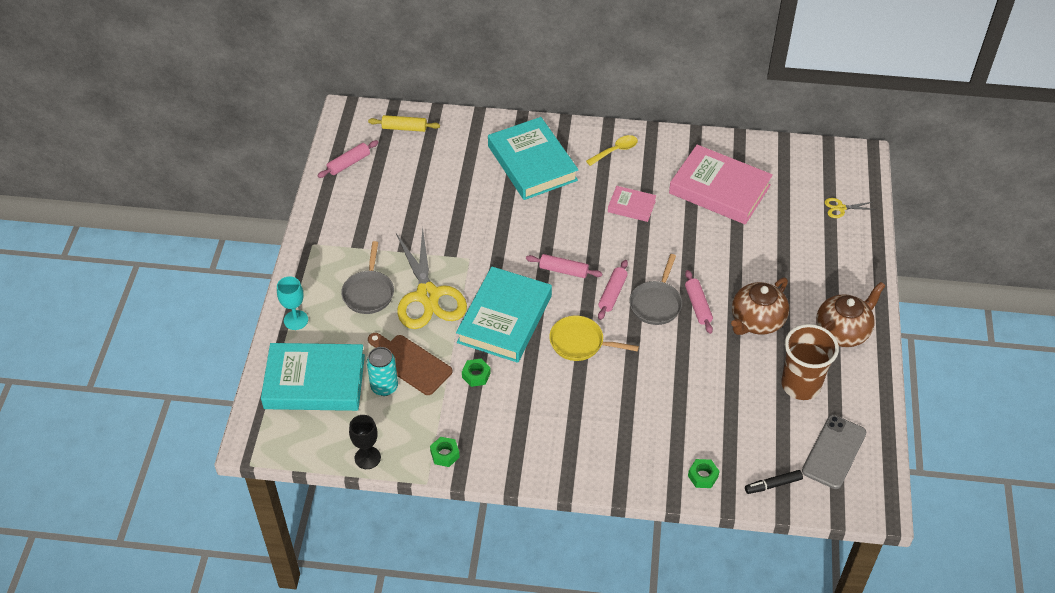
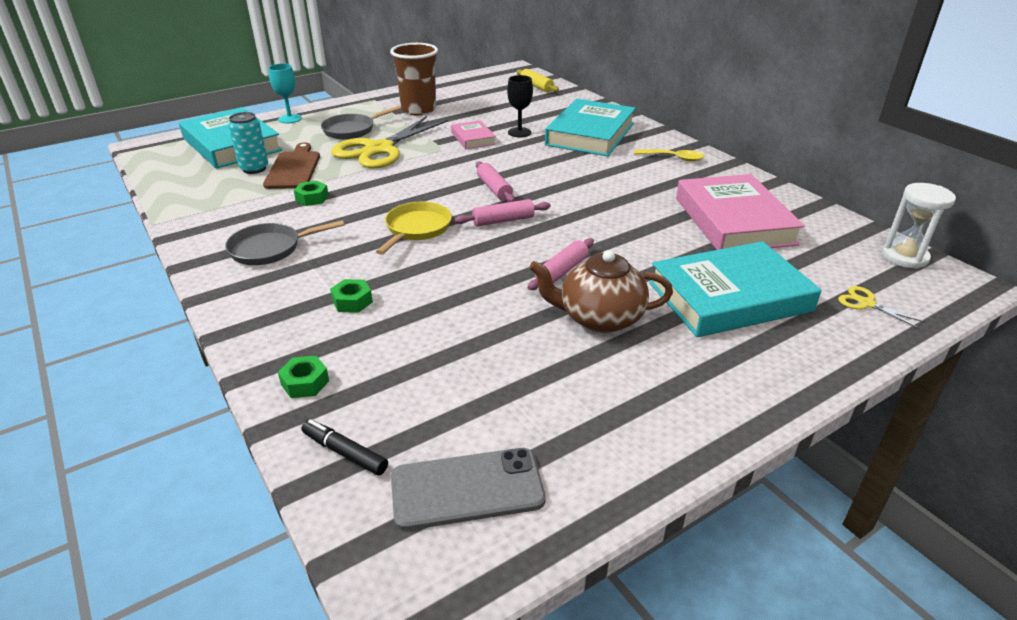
camera: 50 degrees right, 15 degrees down
(349, 163) = (470, 84): pink rolling pin -> none
(367, 458) = (163, 190): black goblet -> black goblet (519, 132)
(445, 454) = (197, 219): green nut -> green nut (352, 301)
(505, 319) = (397, 186): turquoise book -> turquoise book (729, 297)
(580, 343) = (416, 229): yellow pan -> yellow pan turned 45 degrees clockwise
(631, 206) = (625, 188): pink book -> pink book (473, 138)
(656, 303) = (527, 247): grey pan -> grey pan (270, 249)
(800, 385) = (549, 398): brown cup -> brown cup (418, 110)
(820, 155) = (904, 257): none -> white hourglass
(842, 331) = (688, 394): brown teapot -> none

